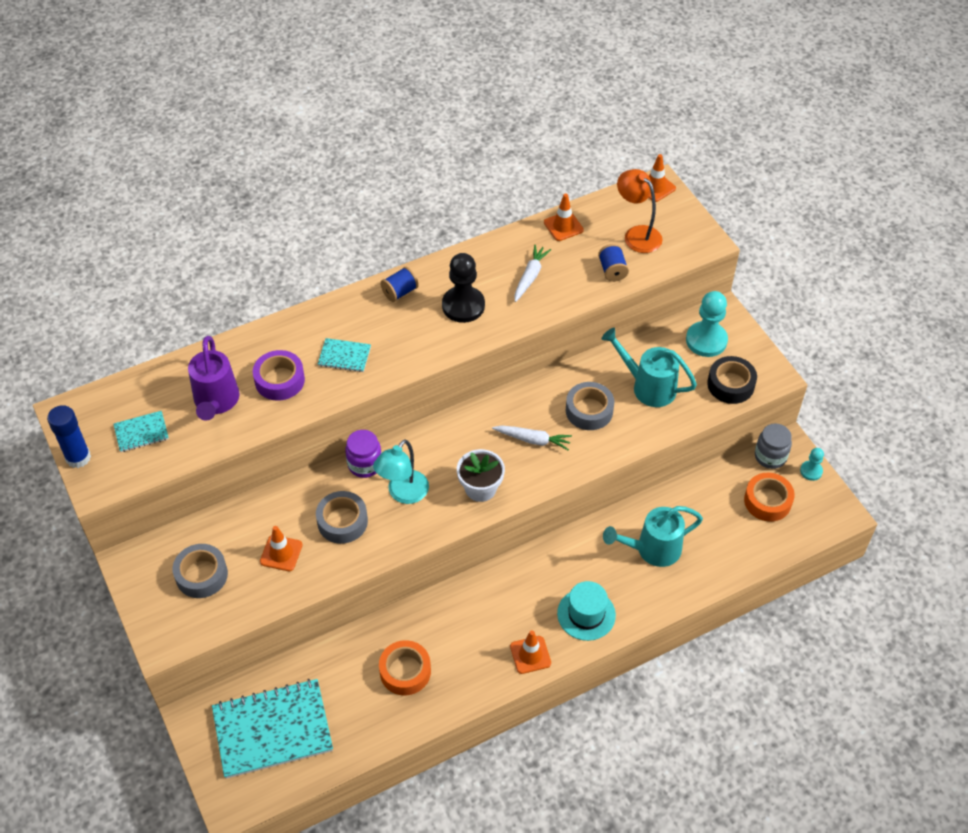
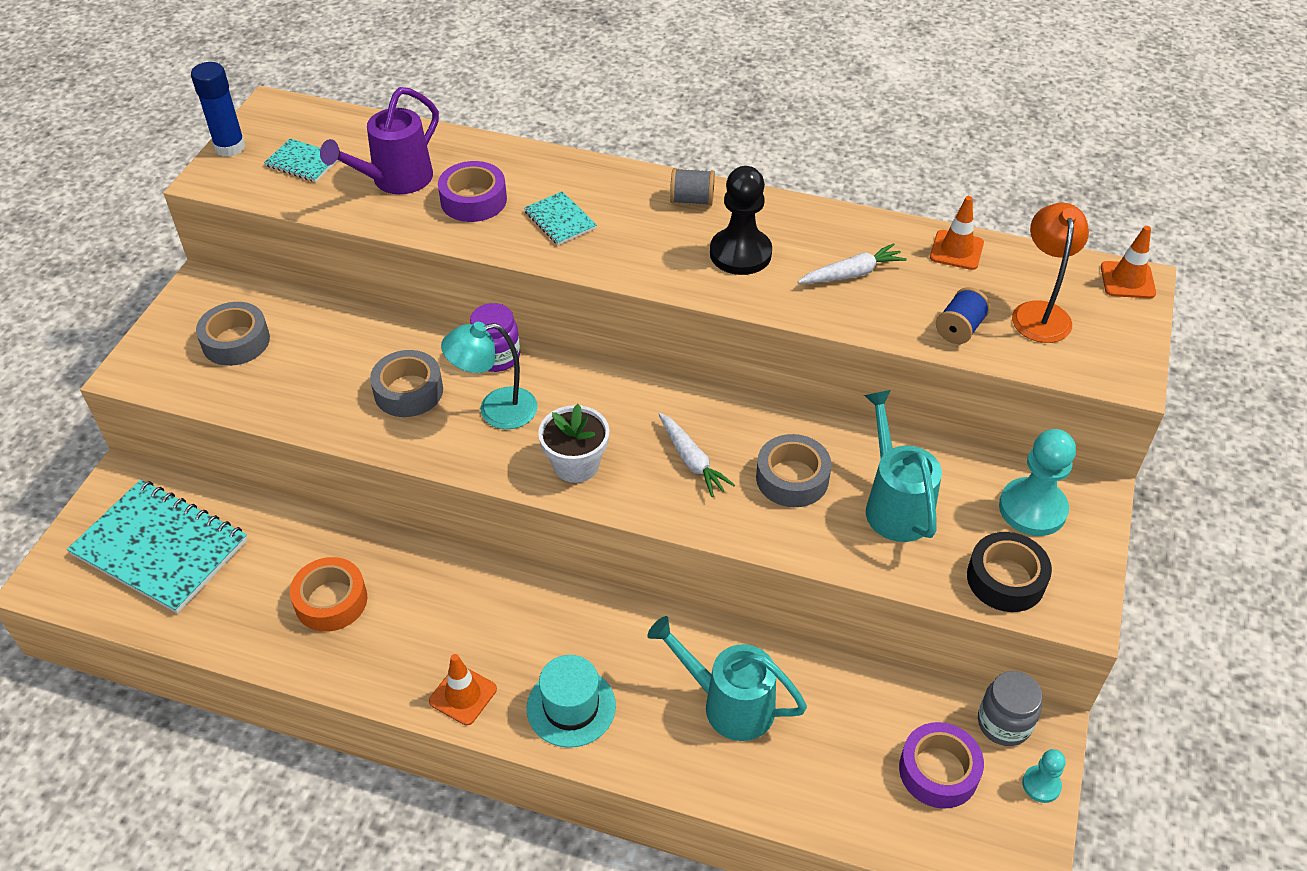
camera: 45 degrees right, 5 degrees down
(281, 553) = (321, 376): orange traffic cone -> none
(400, 292) = (692, 200): blue spool -> grey spool
(767, 501) = (938, 771): orange tape -> purple tape

